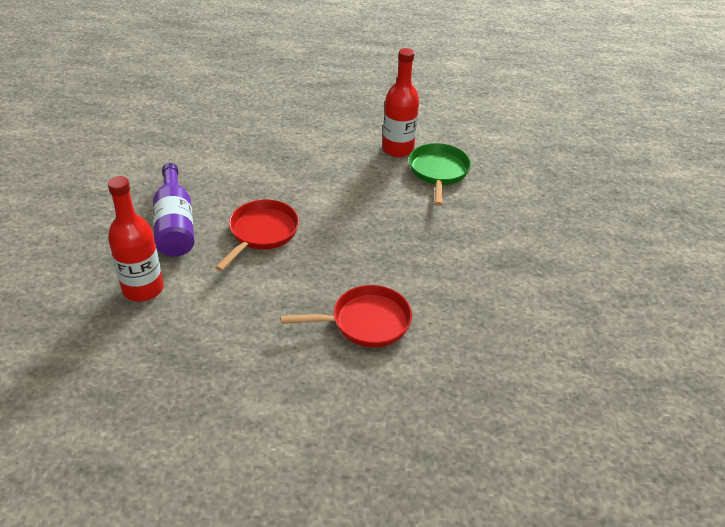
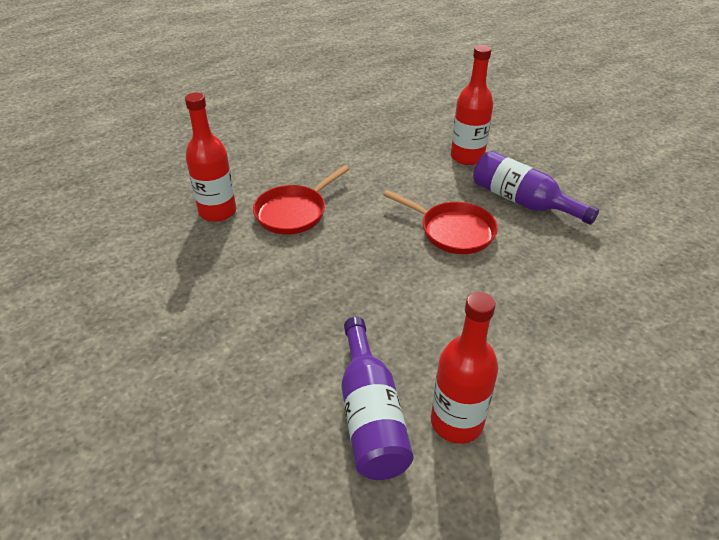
camera: 145 degrees right, 0 degrees up
(261, 233) = (452, 231): red pan -> red pan turned 45 degrees counterclockwise
(436, 365) = (217, 211): none -> red bottle
(438, 172) = (370, 414): green pan -> purple bottle

